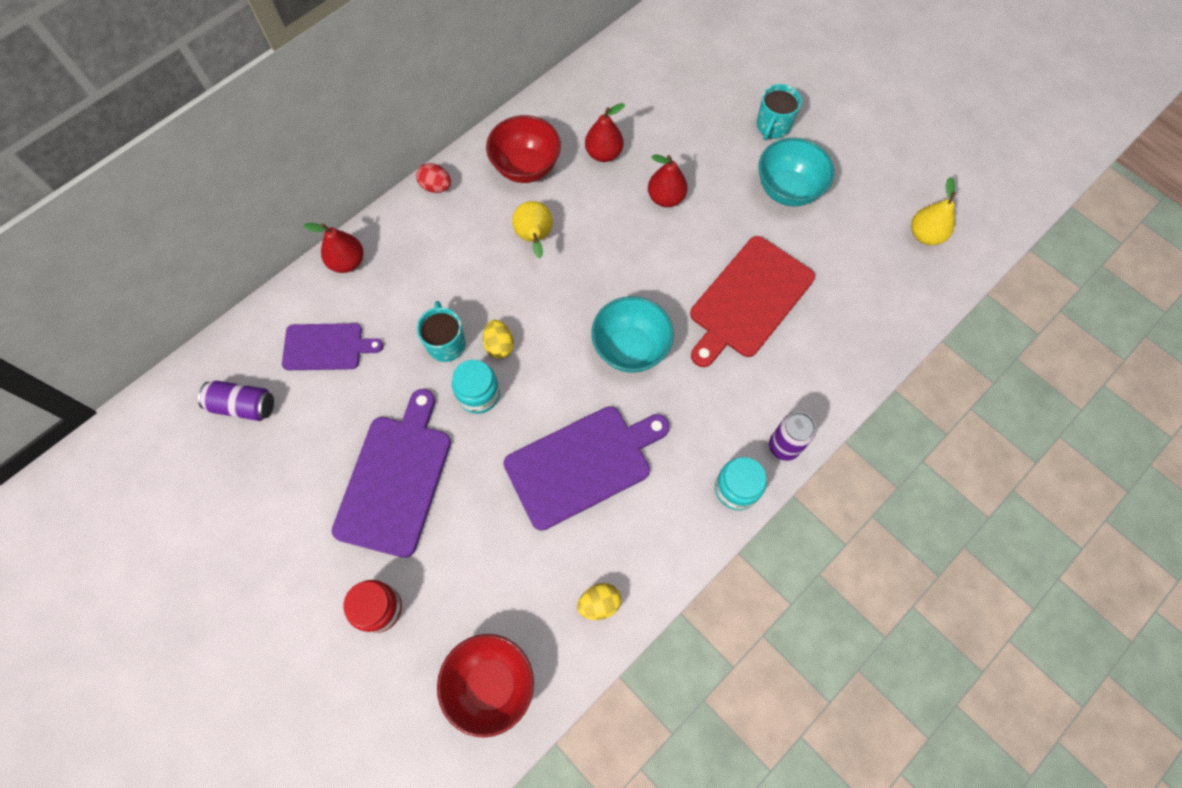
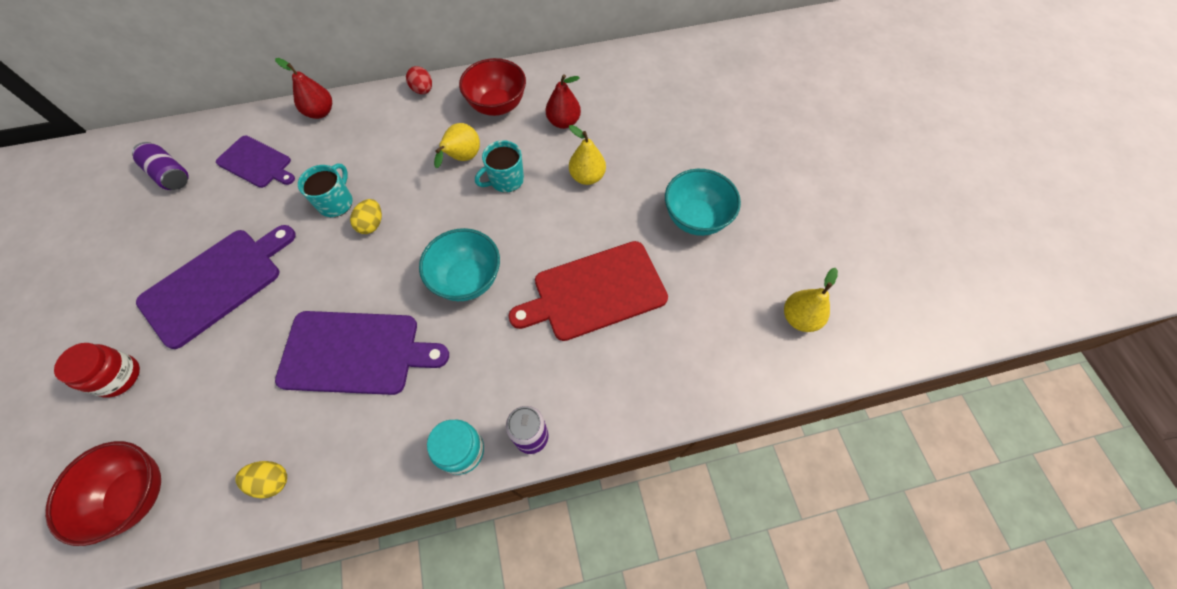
camera: 30 degrees right, 5 degrees down
(478, 394) = (326, 253): turquoise jar -> none
(666, 198) = (587, 177): red pear -> yellow pear
(772, 126) = (719, 163): turquoise mug -> turquoise mug (505, 180)

